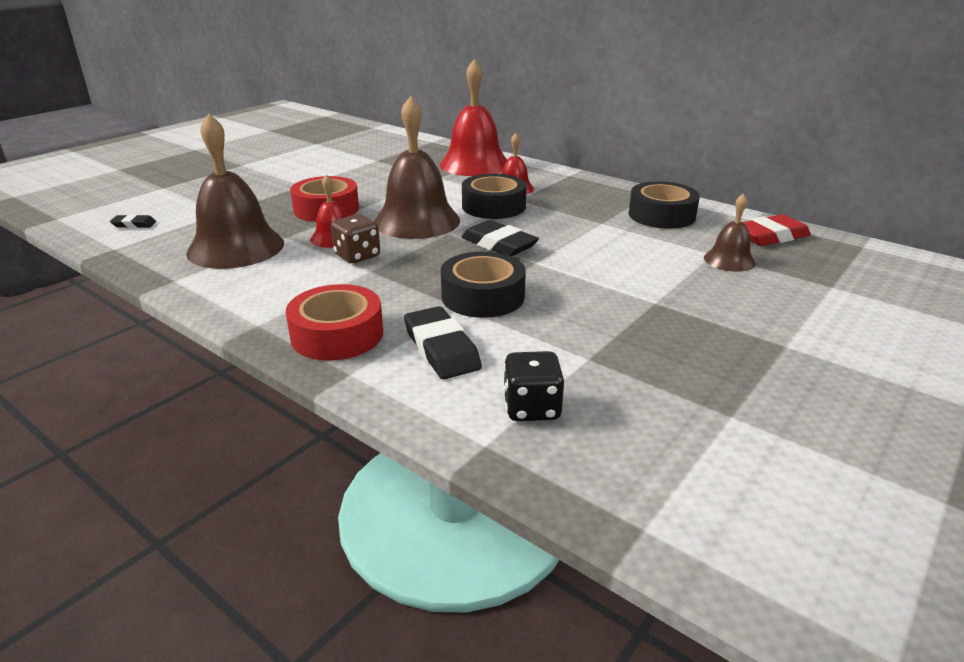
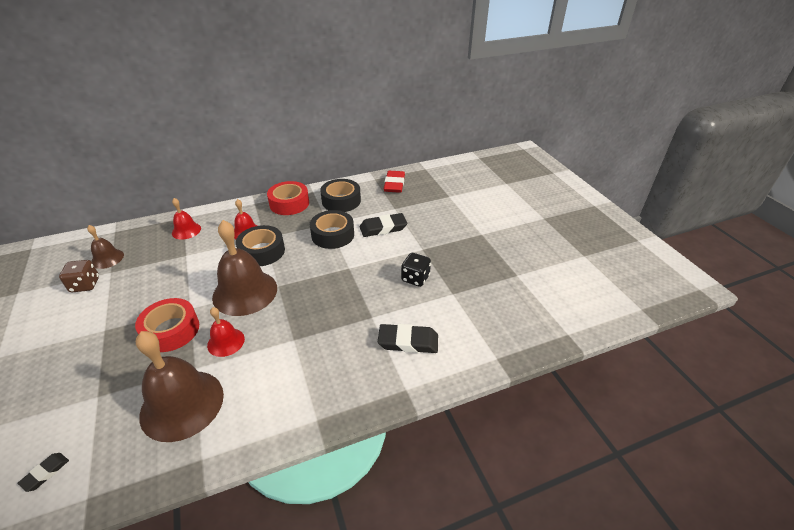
camera: 60 degrees left, 10 degrees up
(337, 335) = (360, 382): red tape -> red tape (289, 203)
(357, 256) = (267, 339): brown dice -> brown dice (85, 285)
(474, 164) = (186, 230): red bell -> red bell, size x0.51
(483, 296) = (368, 304): black tape -> black tape (333, 235)
(499, 244) = (314, 271): black eraser -> black eraser (383, 228)
(531, 408) = (479, 330): black dice -> black dice (415, 278)
(729, 260) = (404, 208): brown bell -> brown bell (107, 258)

